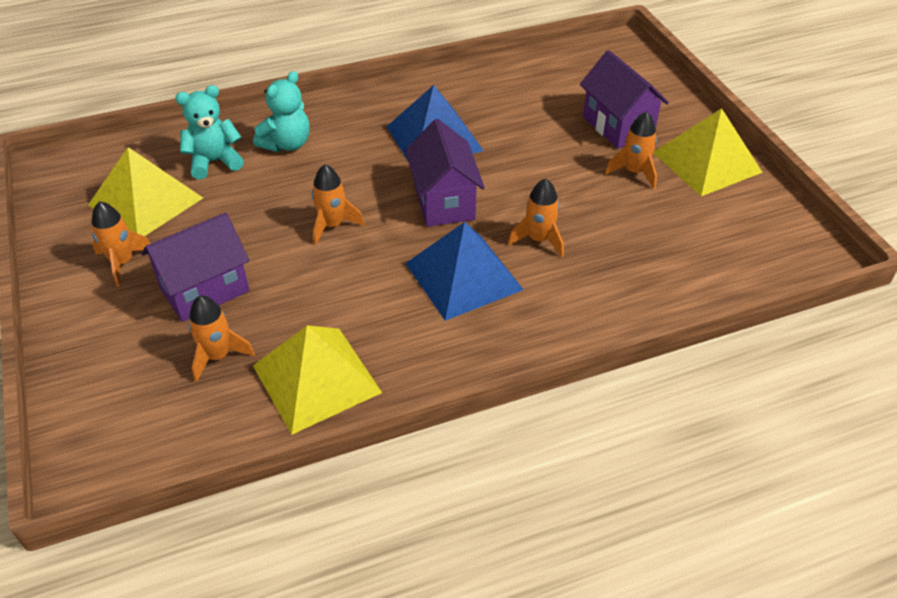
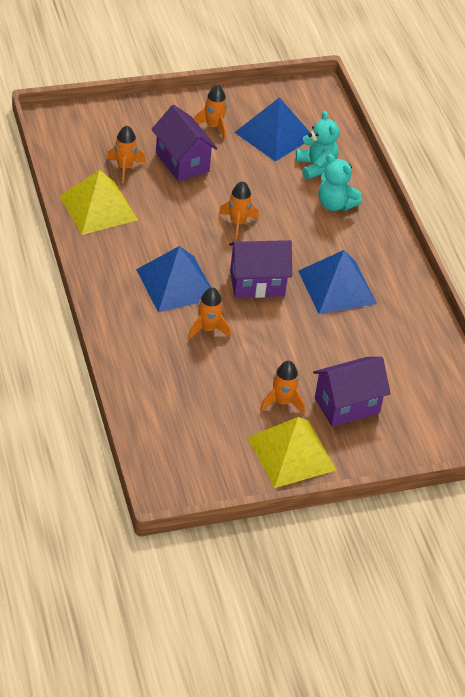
camera: 90 degrees right, 0 degrees up
(146, 201) = (274, 134): yellow pyramid -> blue pyramid

